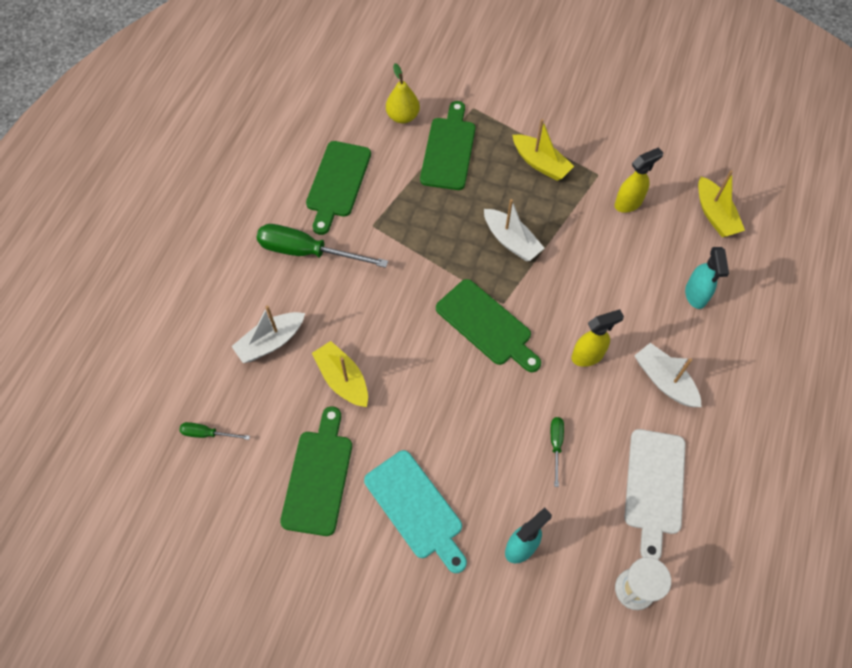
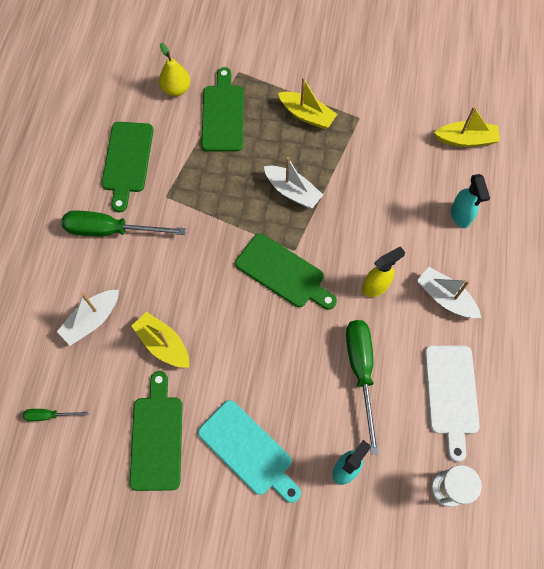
camera: 10 degrees left, 5 degrees up
(556, 445) = (361, 372): green screwdriver -> green screwdriver, size x2.10
(628, 203) = (390, 140): yellow spray bottle -> none
(715, 215) = (466, 140): yellow boat -> yellow boat turned 60 degrees counterclockwise

